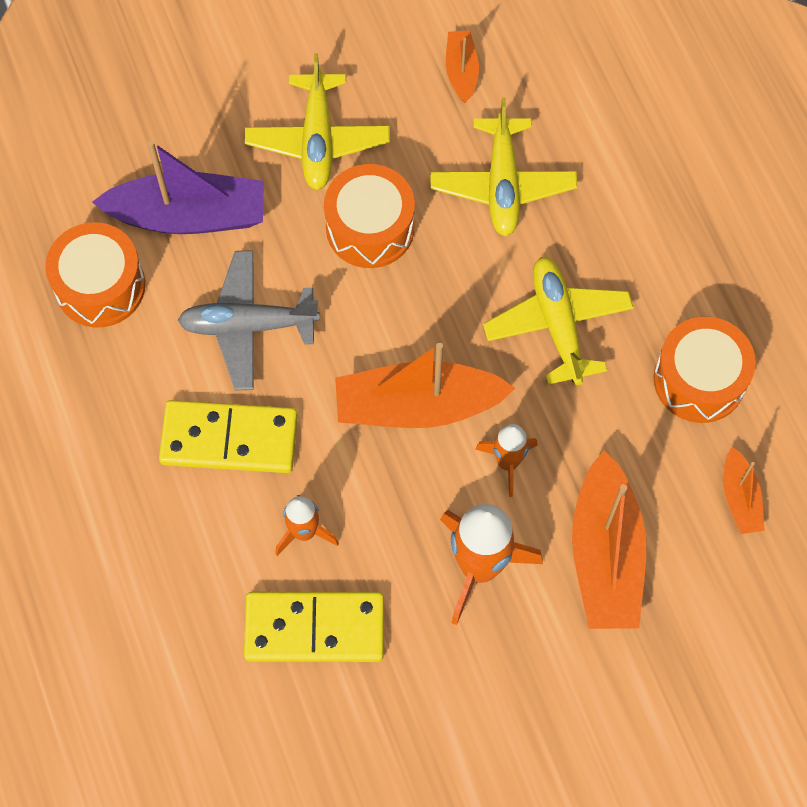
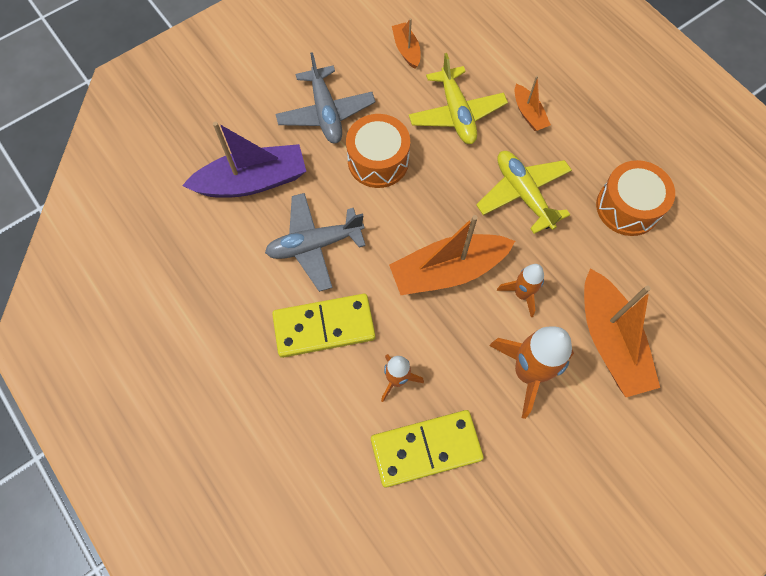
camera: 15 degrees left, 0 degrees up
(100, 286) = (203, 243): orange drum -> none
(318, 140) = (326, 113): yellow plane -> grey plane
(740, 498) = (683, 278): orange boat -> orange boat (528, 114)

